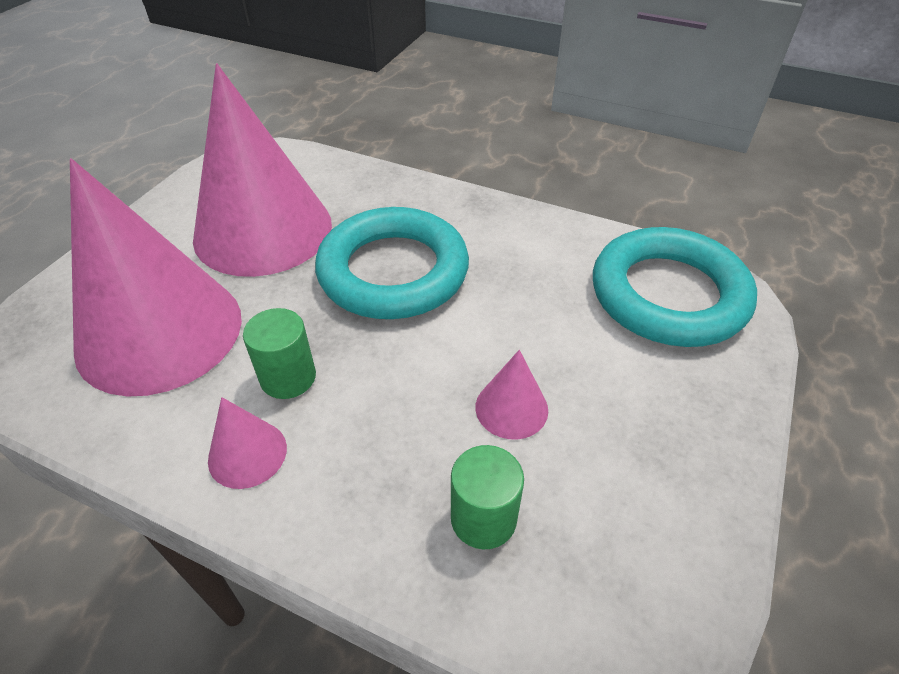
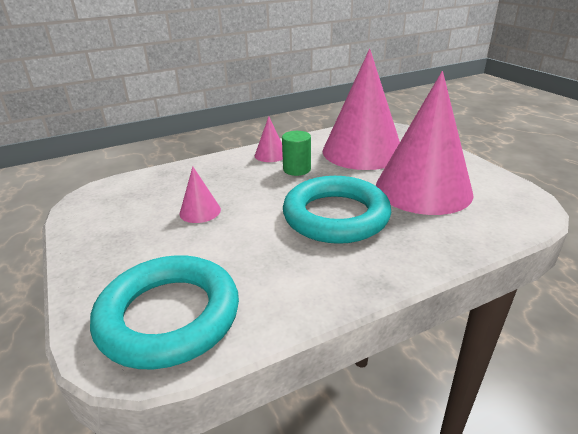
camera: 130 degrees right, 15 degrees down
(483, 518) = (173, 185): green cylinder -> none

